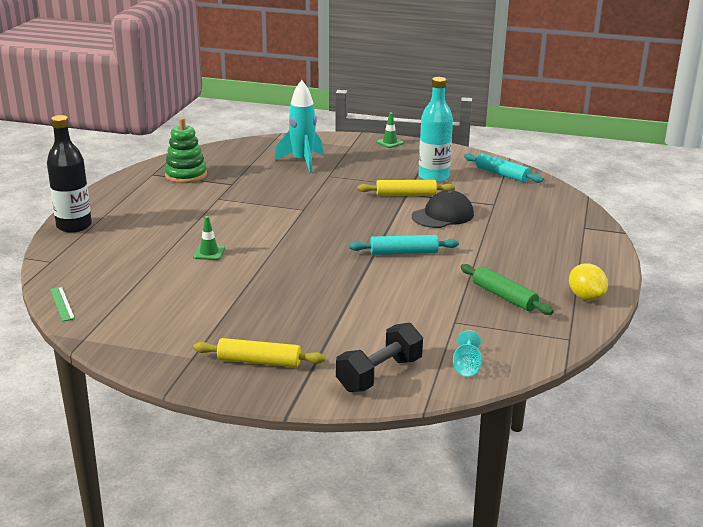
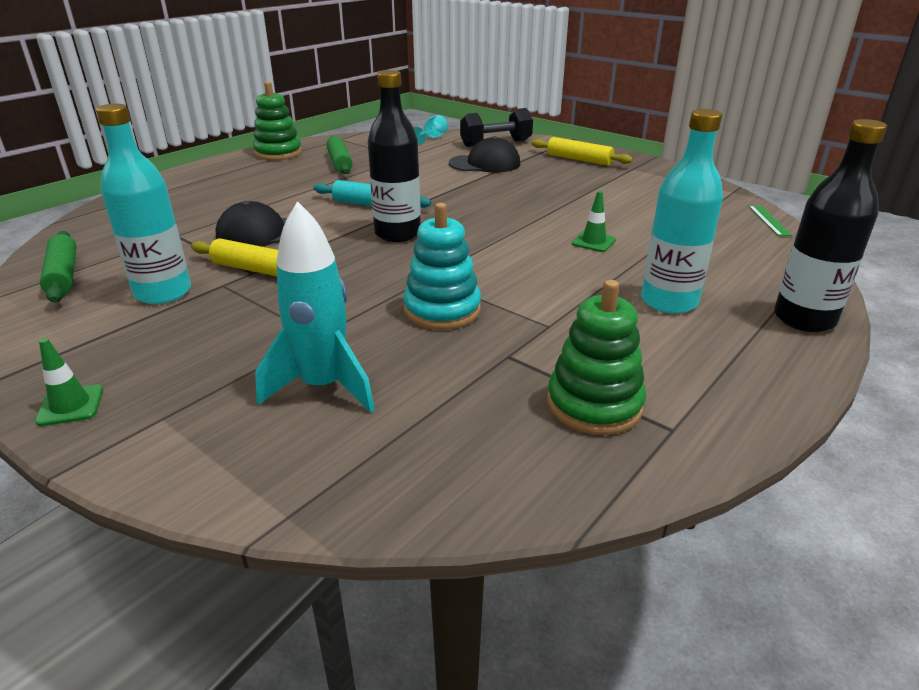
camera: 155 degrees left, 5 degrees up
(153, 221) = (669, 301): none -> turquoise bottle
(279, 195) = (442, 310): none -> turquoise stacking toy
(353, 232) = (397, 234): none -> black bottle
(359, 328) = (485, 164): none -> black cap
(502, 174) = (63, 275): turquoise rolling pin -> green rolling pin
(585, 297) = (278, 153): yellow lemon -> green stacking toy

